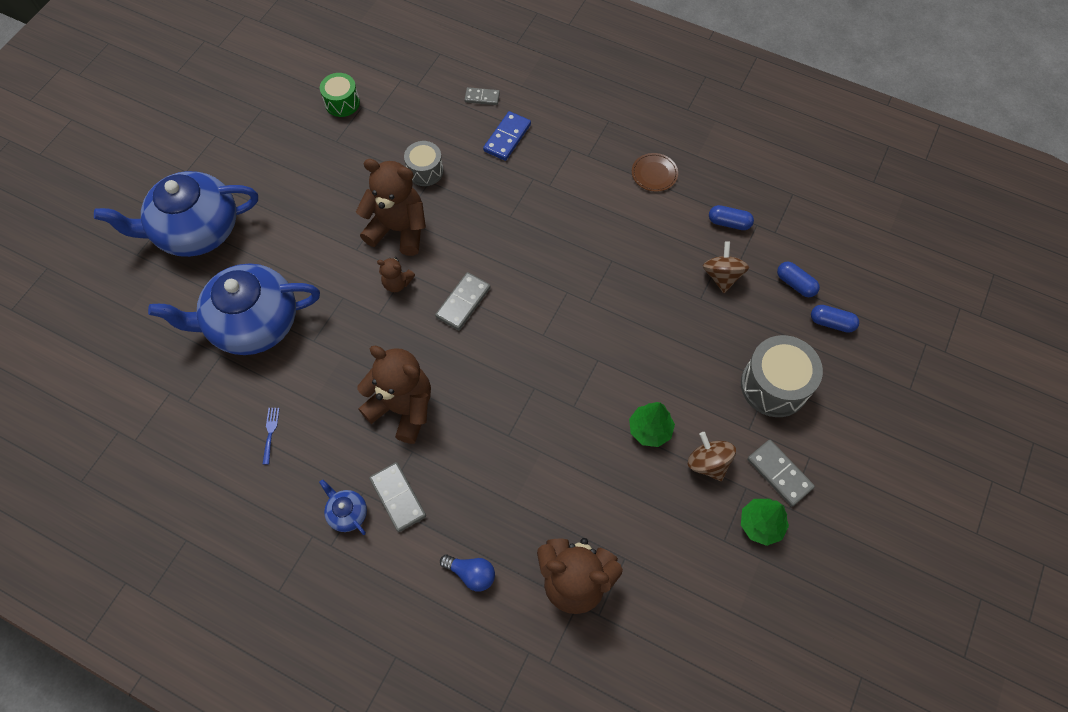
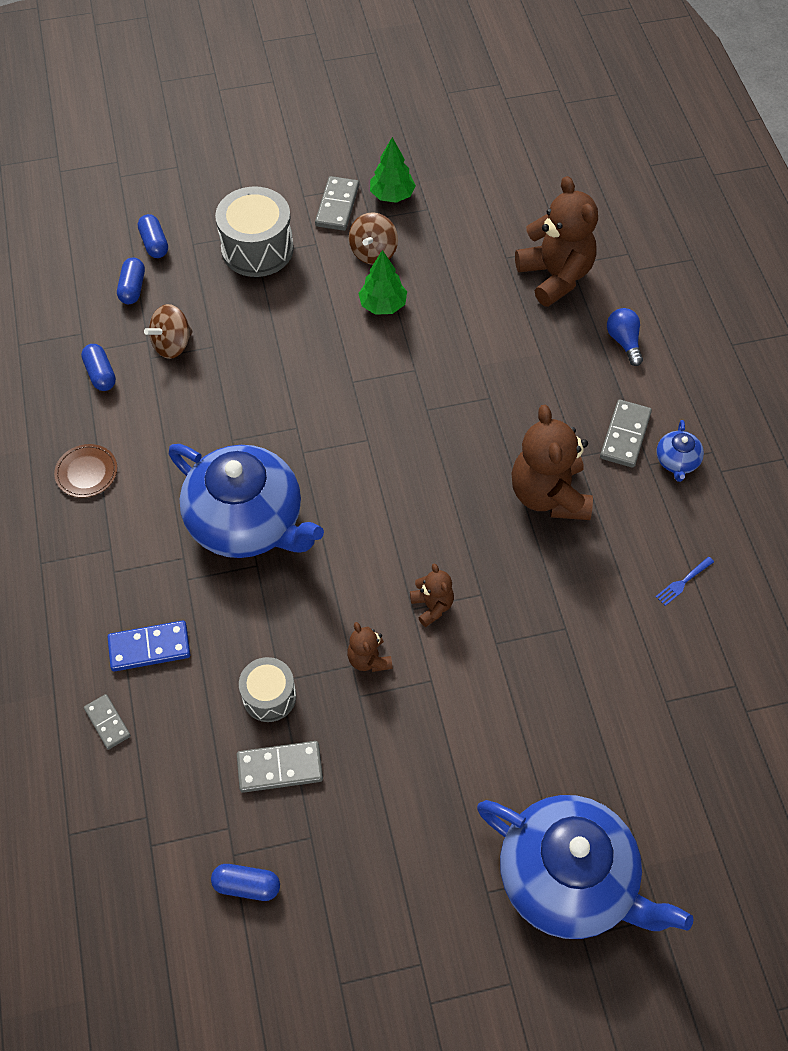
camera: 130 degrees left, 5 degrees down
(253, 323) = (606, 703): blue teapot -> blue teapot (247, 522)
(342, 103) = (247, 885): green drum -> blue capsule
(398, 229) = (369, 659): brown teddy bear -> brown teddy bear, size x0.49
(463, 302) = (397, 529): grey domino -> grey domino (280, 768)

